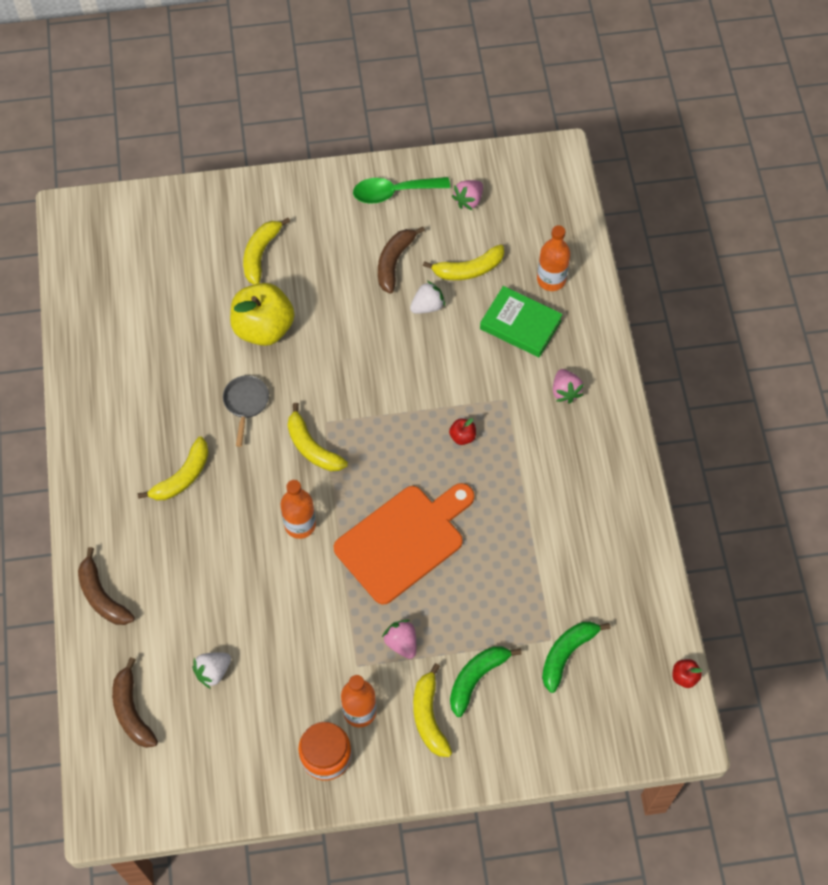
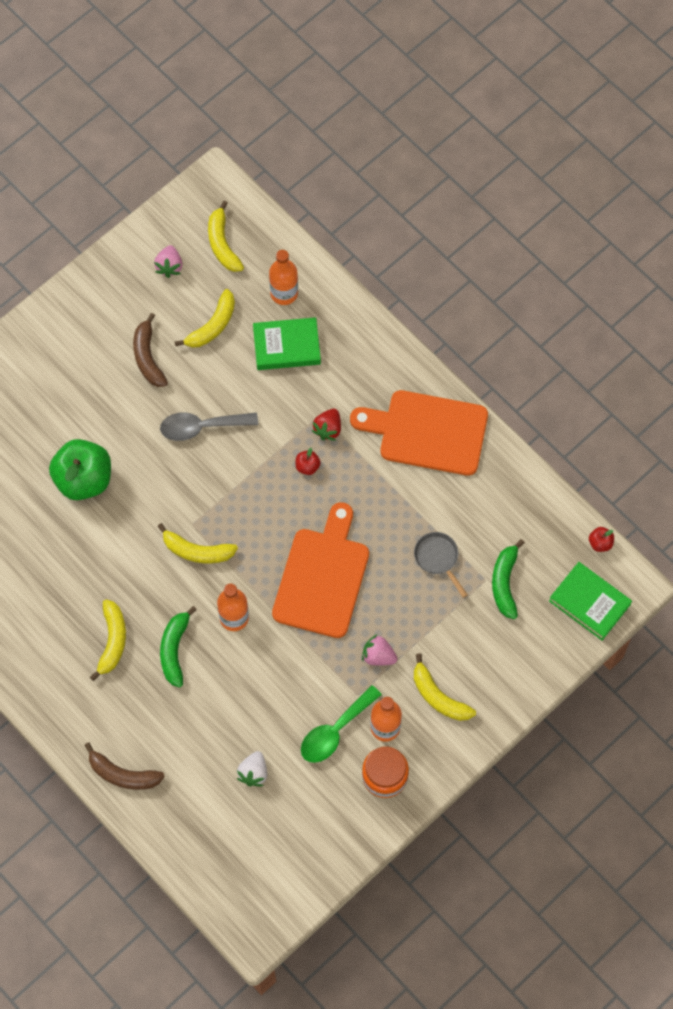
camera: 35 degrees left, 5 degrees up
(132, 711) = (214, 843): brown banana -> none
(246, 403) = (117, 550): grey pan -> grey pan (438, 558)
(260, 254) = (33, 419): yellow banana -> yellow banana (222, 244)
(263, 328) = (83, 479): yellow apple -> green apple
(393, 192) = (103, 297): green spoon -> green spoon (335, 731)
(395, 346) = (201, 427): none -> grey spoon
(427, 306) = (202, 377): white strawberry -> none
(476, 678) = (452, 645): green banana -> green banana (174, 650)
(504, 416) = (328, 429): none -> red strawberry
(565, 391) = (360, 379): pink strawberry -> none
(592, 474) = (427, 432): none -> orange cutting board
(634, 725) = (589, 603): none -> green book

